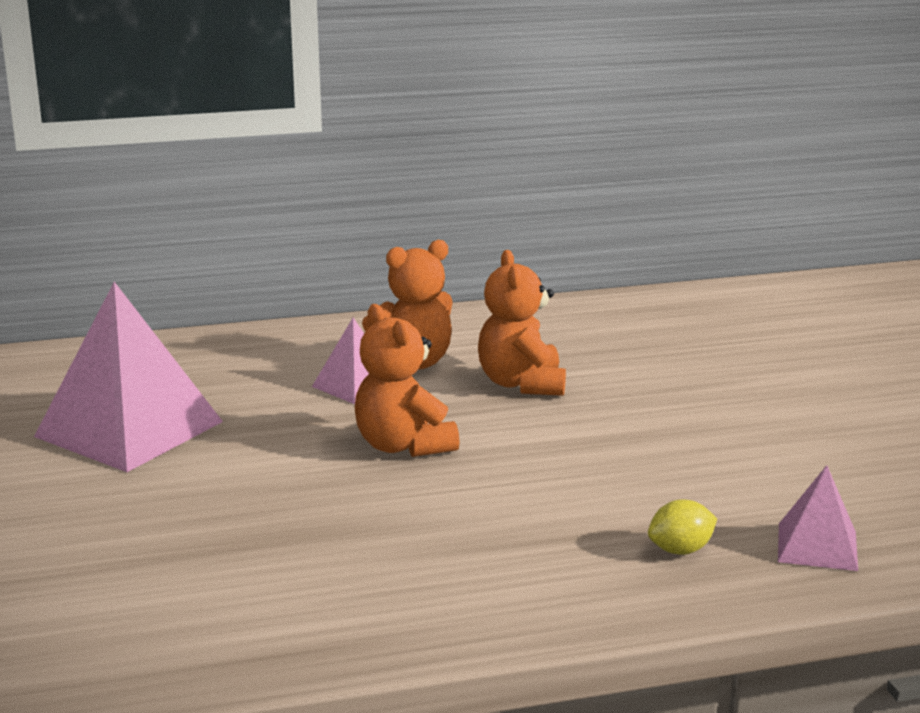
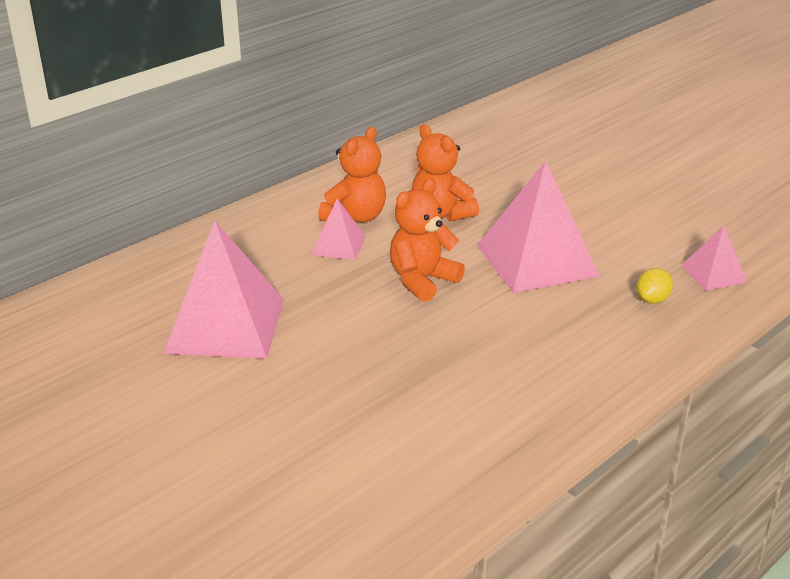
camera: 30 degrees left, 10 degrees up
(403, 446) = (422, 281): orange teddy bear -> orange teddy bear turned 105 degrees clockwise
(578, 463) = (536, 260): none -> pink pyramid

